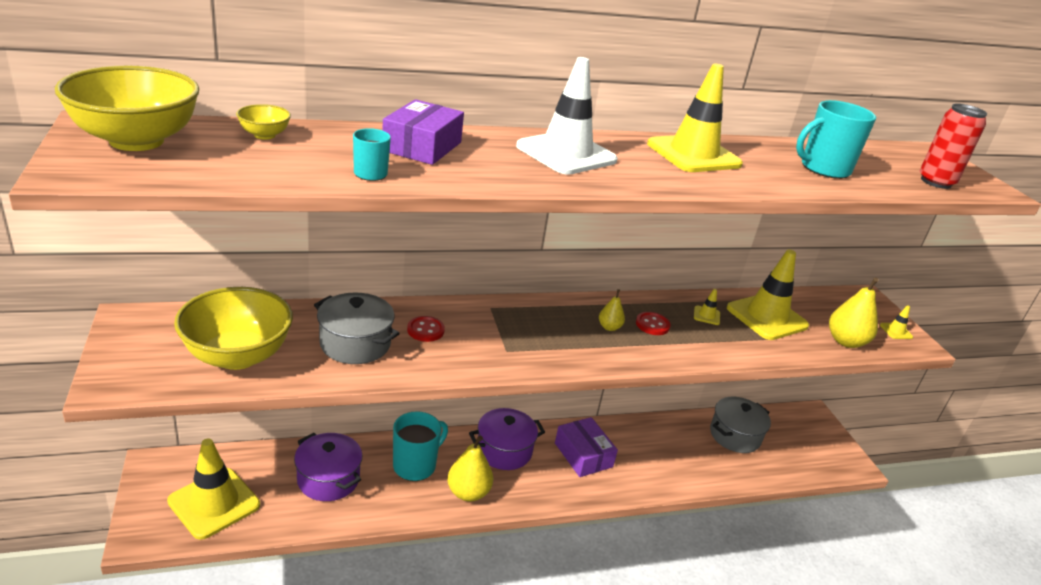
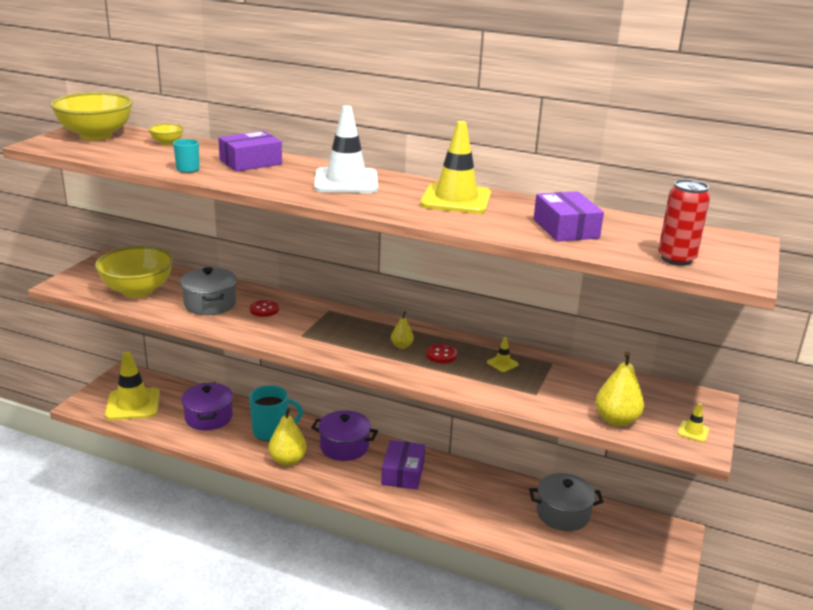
camera: 40 degrees right, 5 degrees down
(766, 317) = (561, 381): yellow traffic cone -> none
(823, 169) = (566, 229): turquoise mug -> purple box

